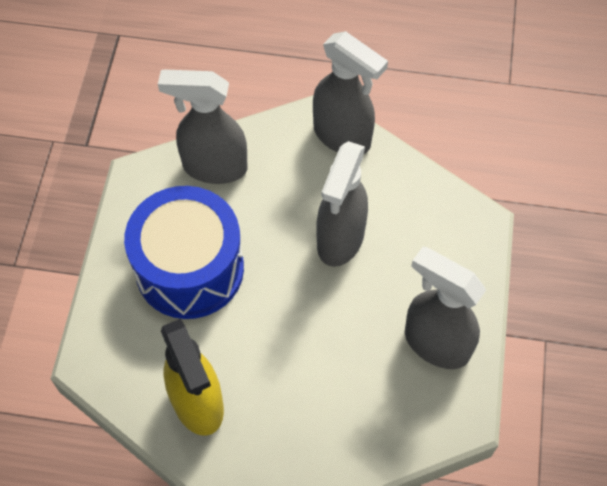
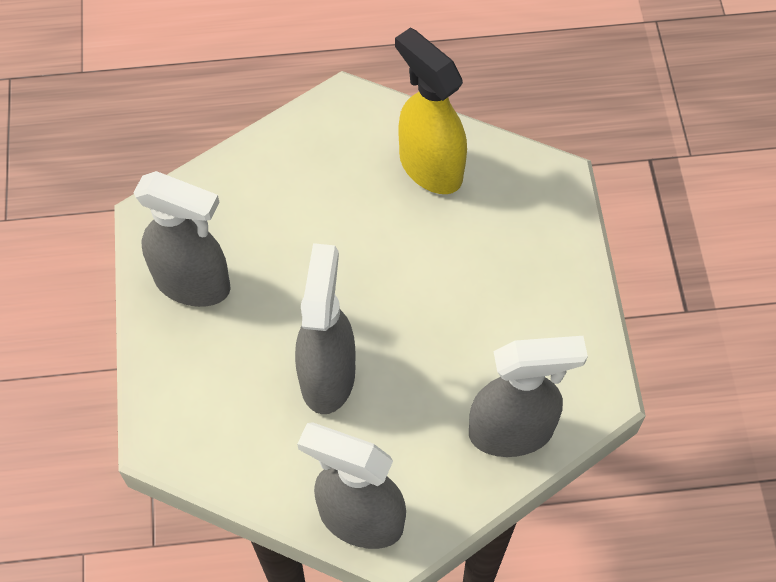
camera: 165 degrees right, 0 degrees up
(190, 268) = (492, 299): blue drum -> none

